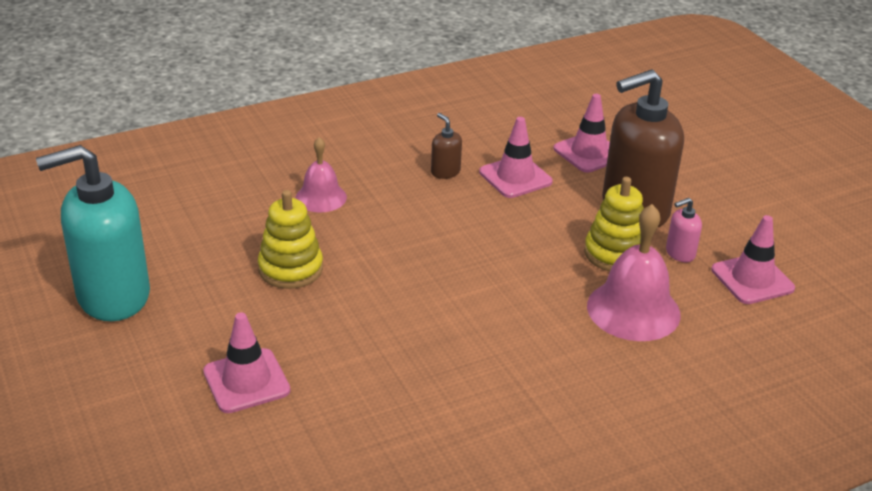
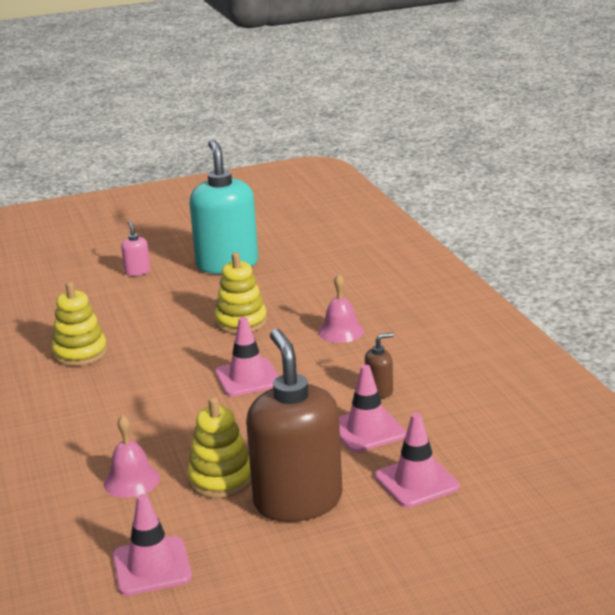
camera: 100 degrees right, 10 degrees down
(246, 381) = (119, 311): pink traffic cone -> pink traffic cone (248, 378)
(367, 399) = (80, 353): none -> yellow stacking toy
(633, 310) = (131, 480): pink bell -> pink bell, size x0.61
(680, 253) = (211, 522): pink soap dispenser -> pink soap dispenser (137, 271)

